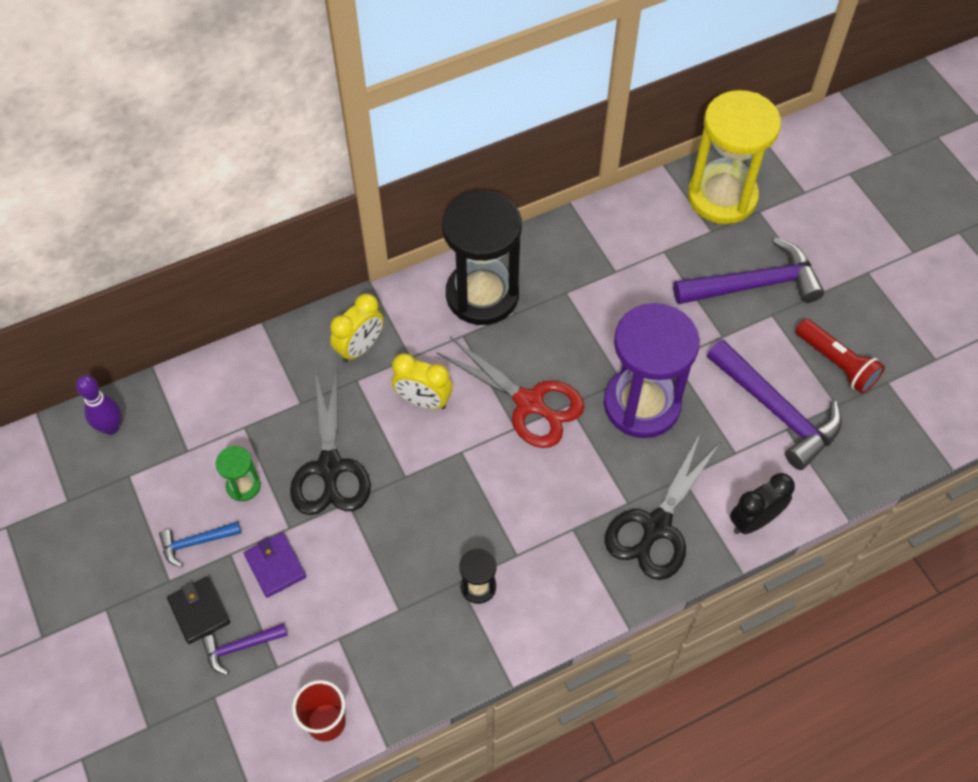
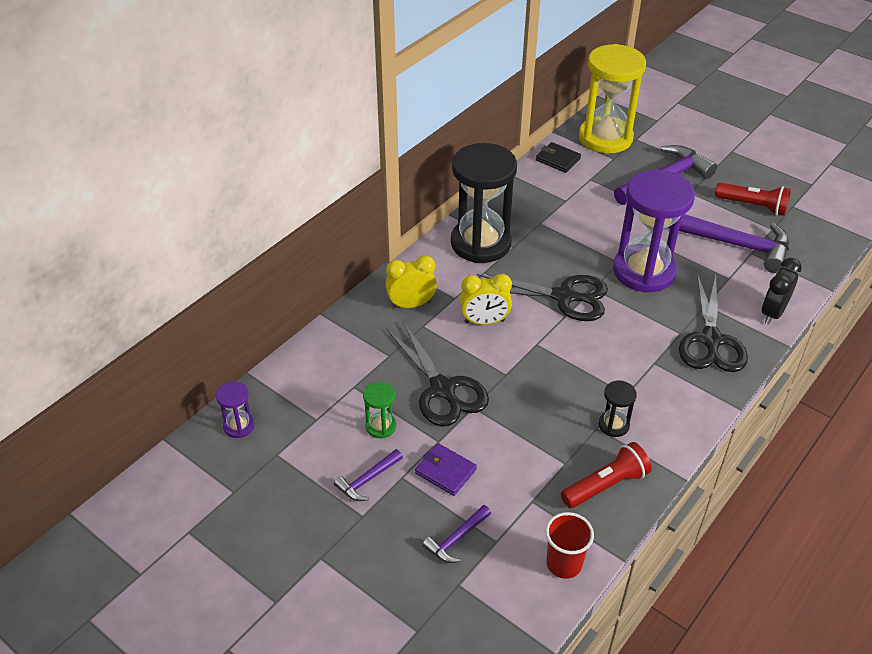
camera: 25 degrees left, 15 degrees down
(111, 427) = (239, 426): purple bowling pin -> purple hourglass
(196, 542) = (367, 480): blue hammer -> purple hammer
(199, 611) = (403, 527): black wallet -> black wallet (558, 159)
(360, 348) = (411, 304): yellow clock -> yellow clock turned 120 degrees counterclockwise
(423, 654) = (605, 485): none -> red flashlight
(529, 403) = (564, 297): red scissors -> black scissors

